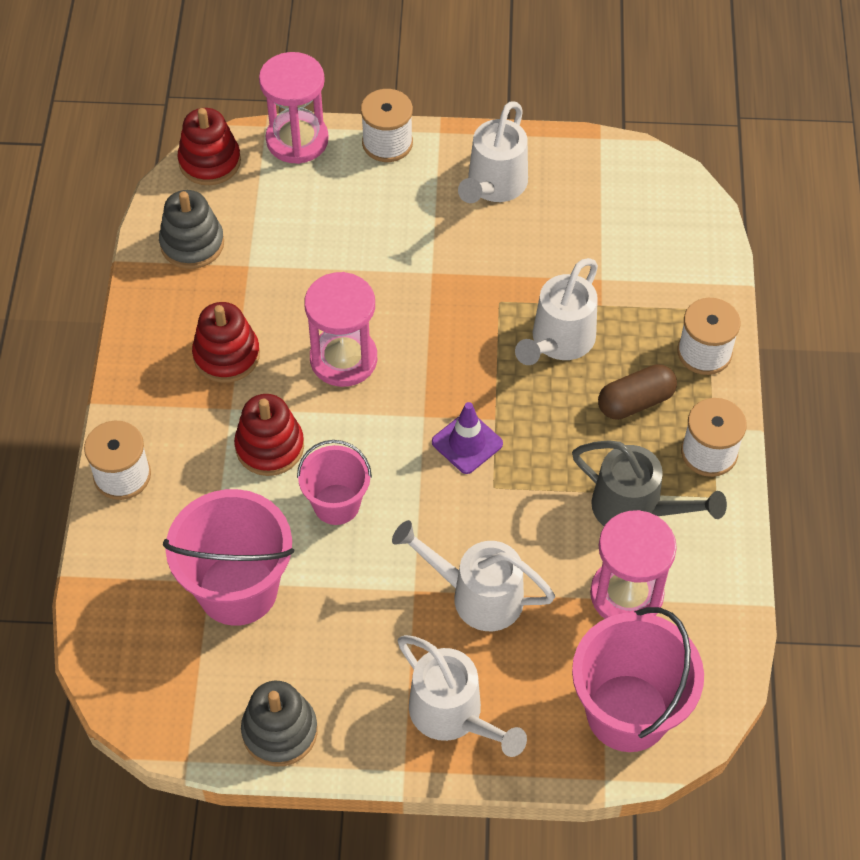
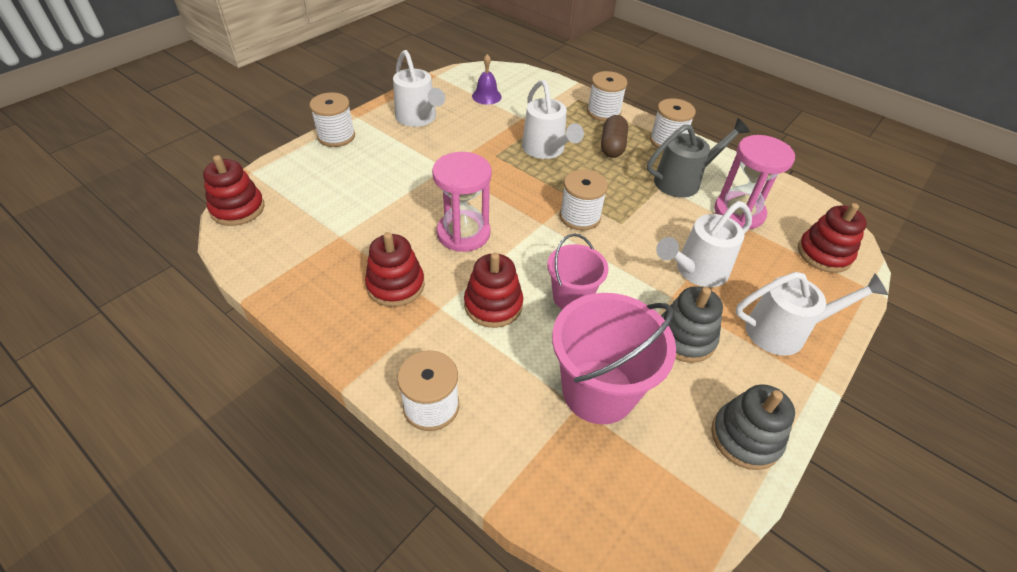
camera: 55 degrees left, 10 degrees down
(192, 244) = (286, 252): grey stacking toy -> grey stacking toy (685, 338)
(297, 140) = (281, 166): pink hourglass -> none
(467, 443) = (580, 216): purple traffic cone -> white spool
(609, 216) = (486, 96): none -> purple bell
(627, 712) = (824, 254): pink bucket -> red stacking toy

